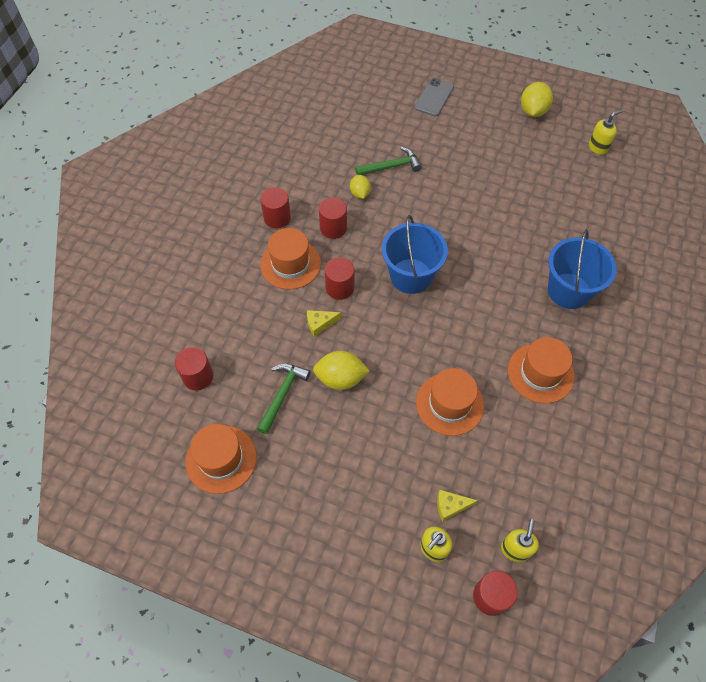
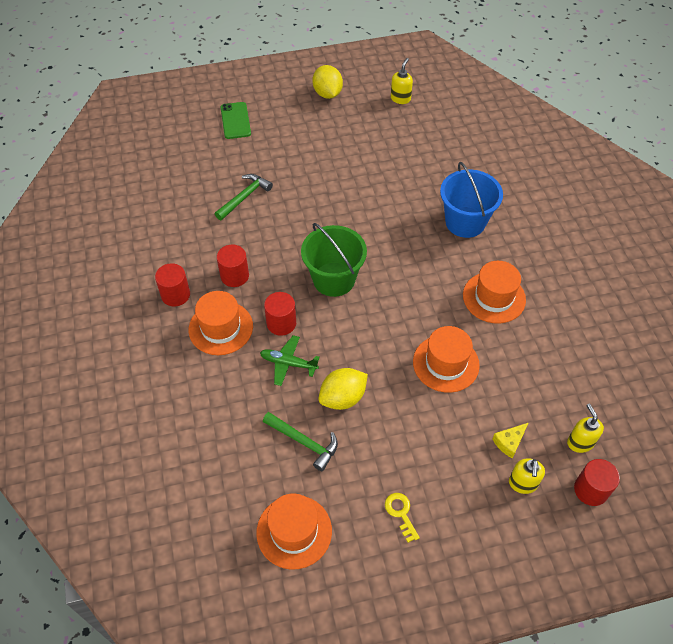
camera: 35 degrees left, 5 degrees down
(198, 376) = (214, 475): red cylinder -> none
(282, 394) = (304, 442): green hammer -> green hammer turned 135 degrees clockwise
(312, 502) = (401, 513): none -> yellow key
(320, 324) = (288, 363): yellow cheese -> green plane
(360, 193) = (235, 234): yellow lemon -> none
(411, 276) = (334, 279): blue bucket -> green bucket
(434, 97) = (235, 121): grey phone -> green phone

